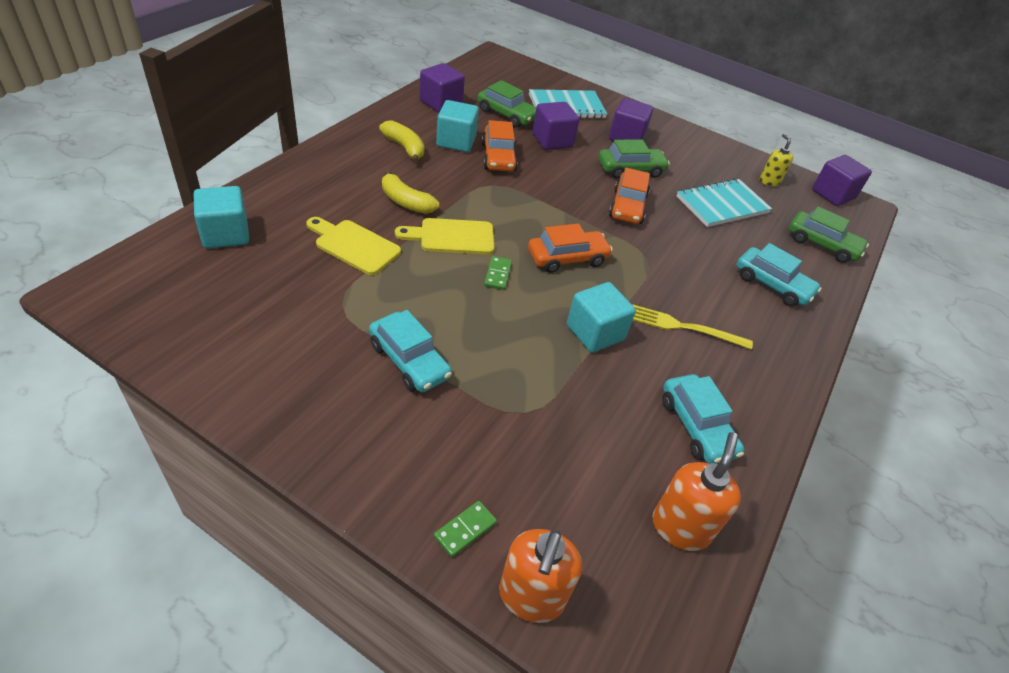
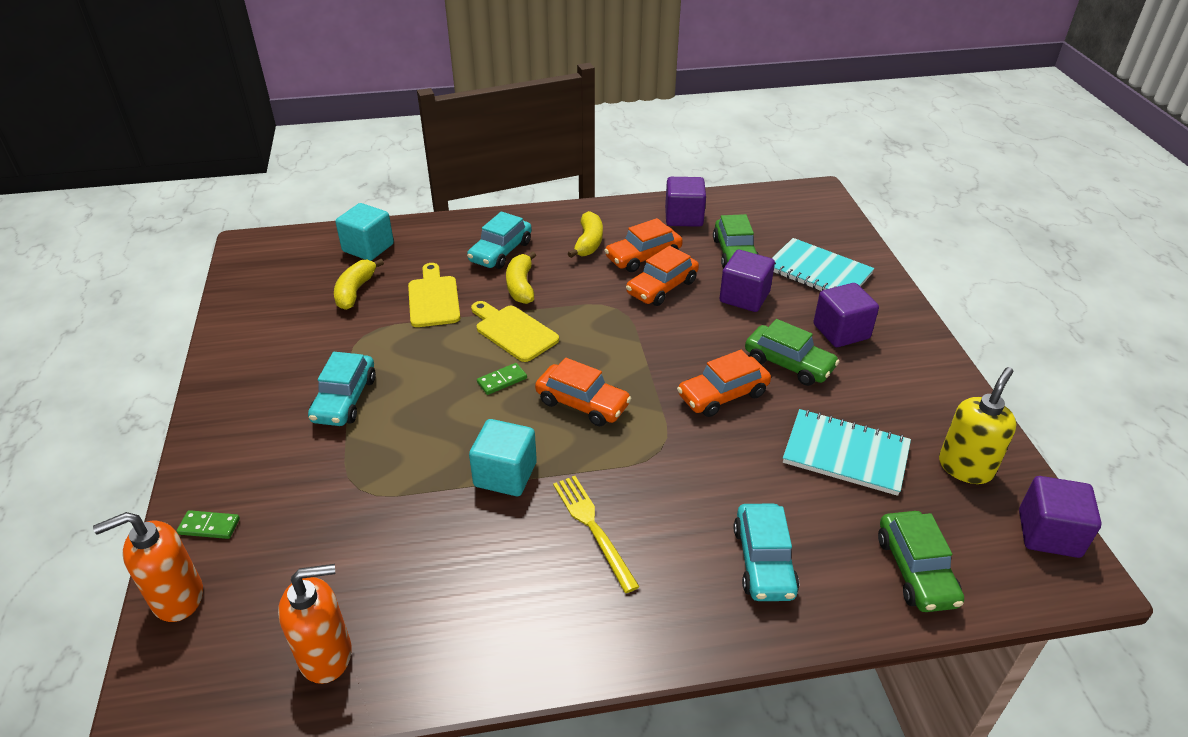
camera: 55 degrees right, 5 degrees down
(275, 275) = (355, 291): none -> yellow banana
(456, 141) = (643, 257): turquoise cube -> orange car
(696, 426) = (463, 606): turquoise car -> turquoise car (500, 252)
(769, 181) = (965, 467): yellow soap dispenser -> yellow soap dispenser, size x1.61

